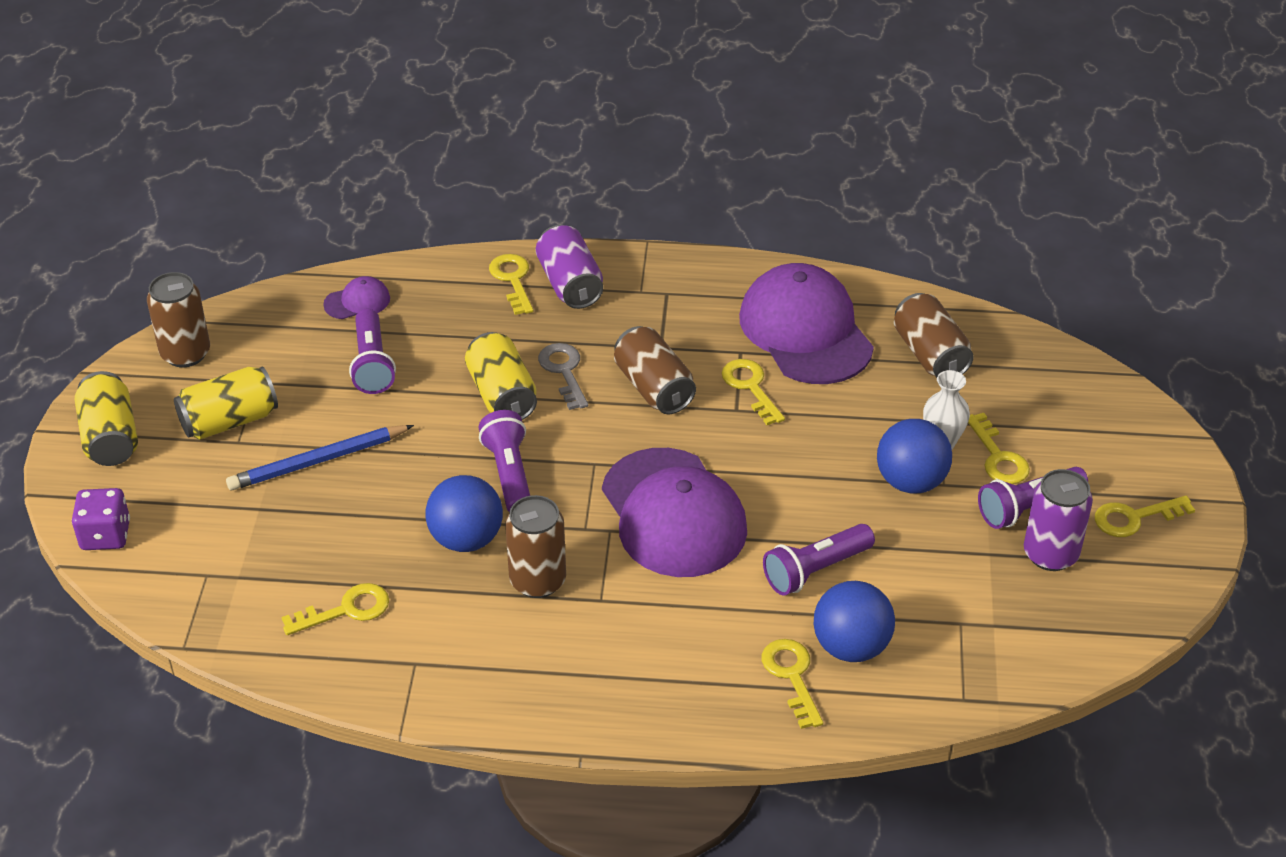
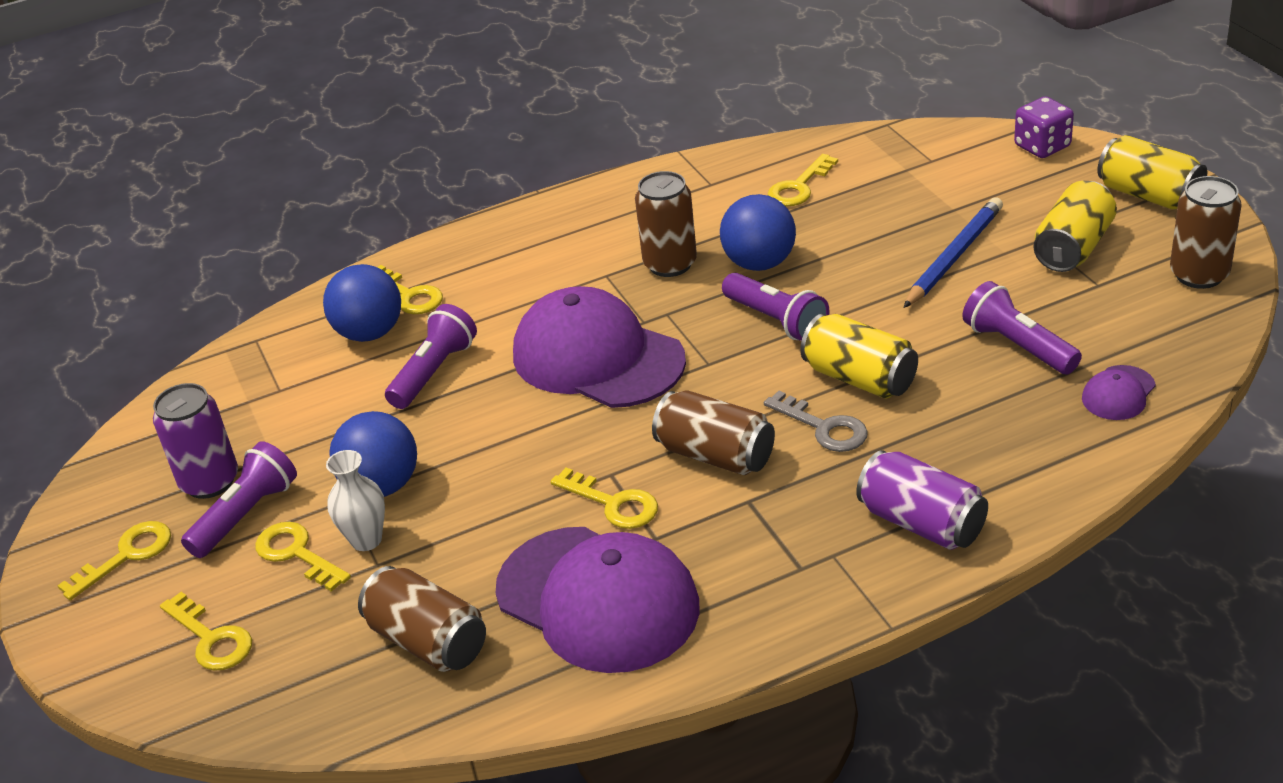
camera: 155 degrees right, 5 degrees down
(512, 280) = (990, 496): yellow key -> yellow key (211, 639)

